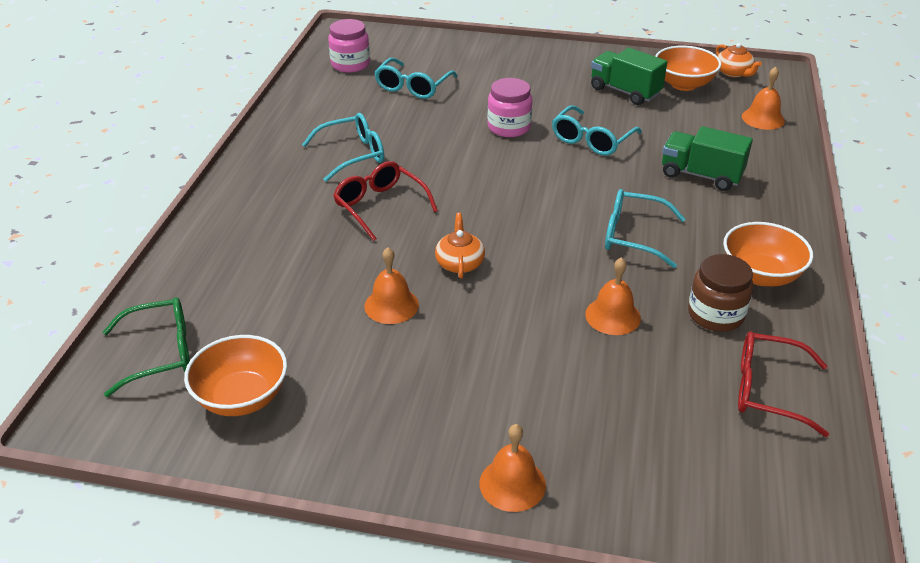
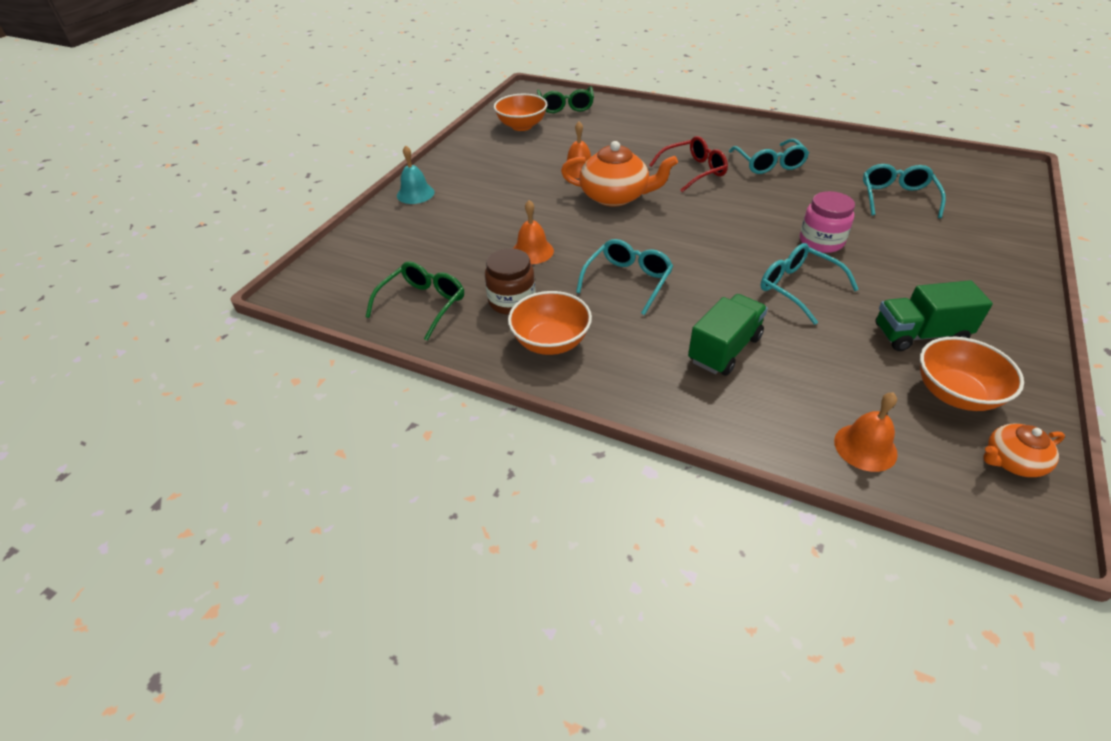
camera: 105 degrees right, 5 degrees up
(350, 64) = (937, 169): pink jar -> none
(413, 87) = (896, 197): turquoise glasses -> turquoise glasses turned 60 degrees clockwise
(459, 263) = (615, 196): orange teapot -> orange teapot, size x1.84
(512, 484) = (415, 194): orange bell -> turquoise bell
(625, 91) = (919, 335): green truck -> green truck turned 150 degrees counterclockwise
(767, 390) = (423, 304): red glasses -> green glasses

